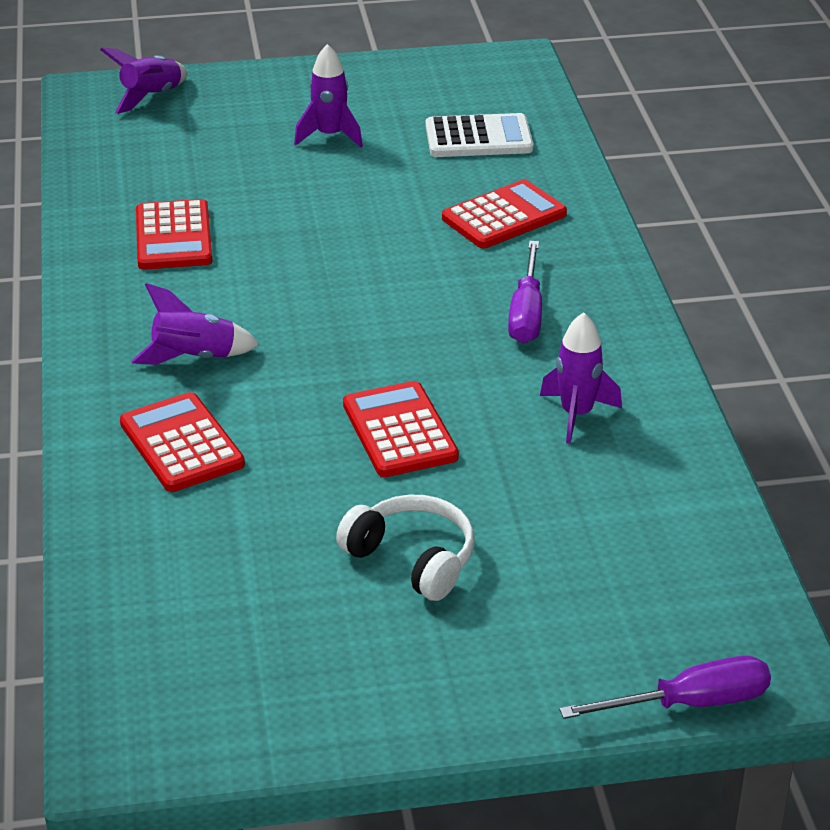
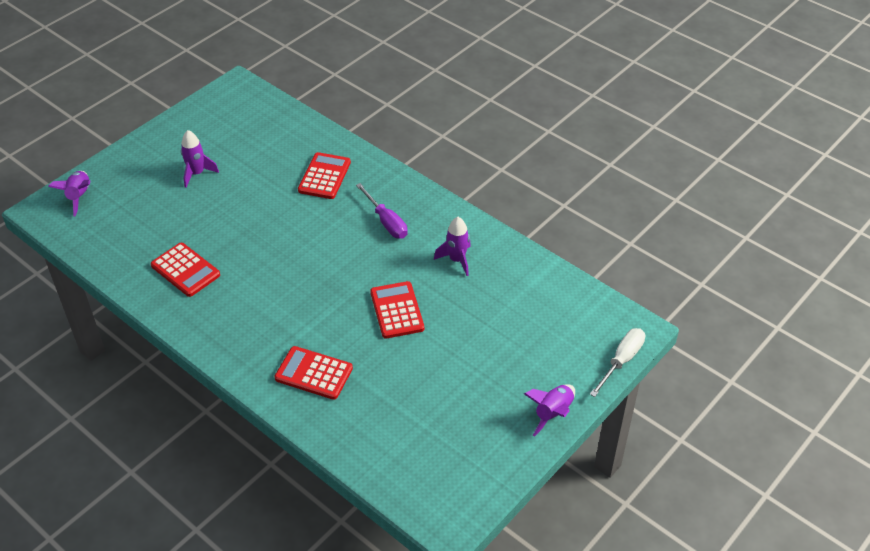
camera: 40 degrees left, 10 degrees up
(194, 358) = (269, 328): purple rocket -> purple rocket (553, 413)
(399, 431) = (397, 310): red calculator -> red calculator turned 45 degrees clockwise
(412, 559) = (465, 366): white headphones -> none
(478, 138) = (268, 139): white calculator -> none
(689, 703) = (621, 361): purple screwdriver -> white screwdriver

